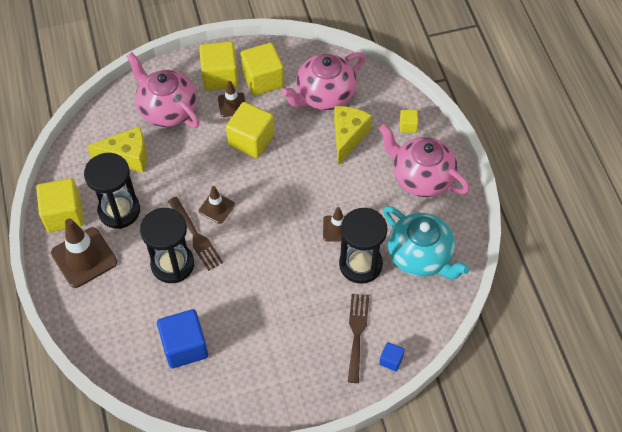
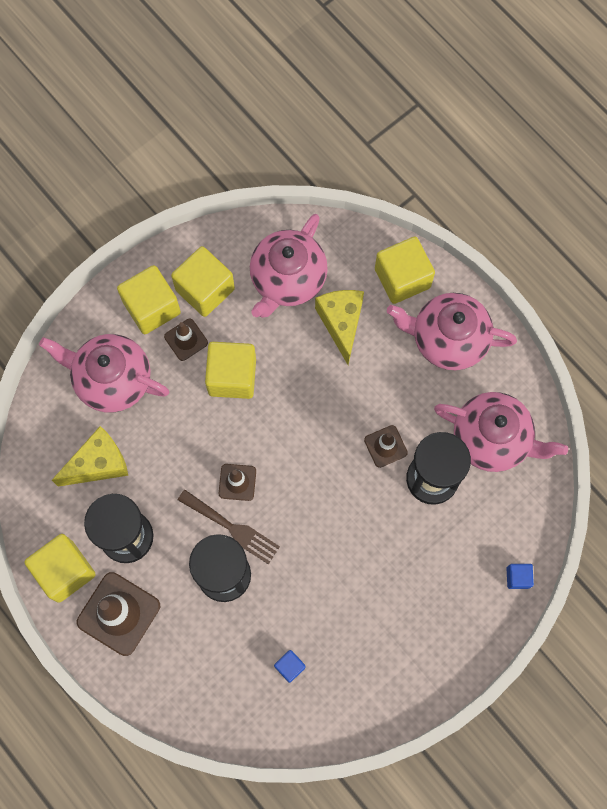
camera: 25 degrees left, 15 degrees up
(184, 346) = (290, 666): blue cube -> blue cube, size x0.48
(357, 333) = (467, 563): brown fork -> none
(408, 126) = (402, 278): yellow cube -> yellow cube, size x2.08
(420, 256) = (492, 439): turquoise teapot -> pink teapot

